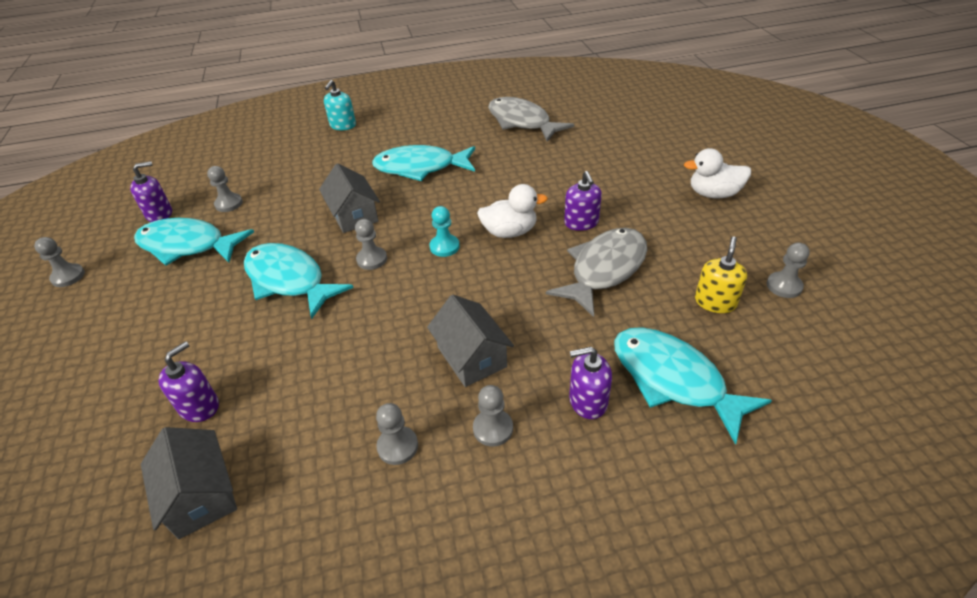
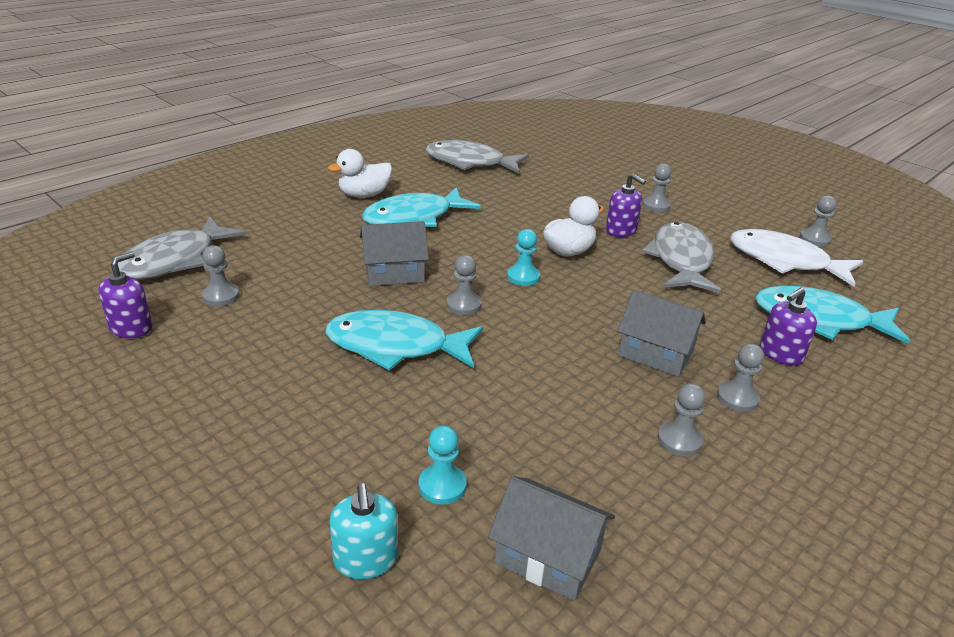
camera: 35 degrees left, 10 degrees down
(68, 276) = (75, 426): grey pawn -> grey pawn (656, 206)
(187, 246) = (219, 349): turquoise fish -> none
(199, 406) = (442, 486): purple soap dispenser -> turquoise pawn
(231, 167) = (174, 260): none -> grey fish
(343, 125) = (273, 196): turquoise soap dispenser -> turquoise soap dispenser (366, 559)
(354, 215) = (394, 272): grey house -> grey house turned 45 degrees counterclockwise
(713, 194) = (696, 189): white duck -> white duck (364, 195)
(715, 302) = (784, 261): yellow soap dispenser -> white fish

